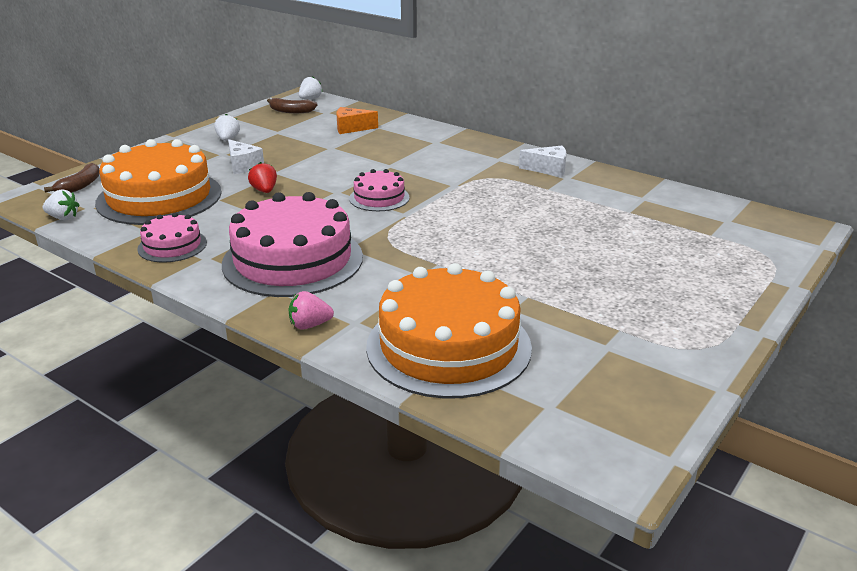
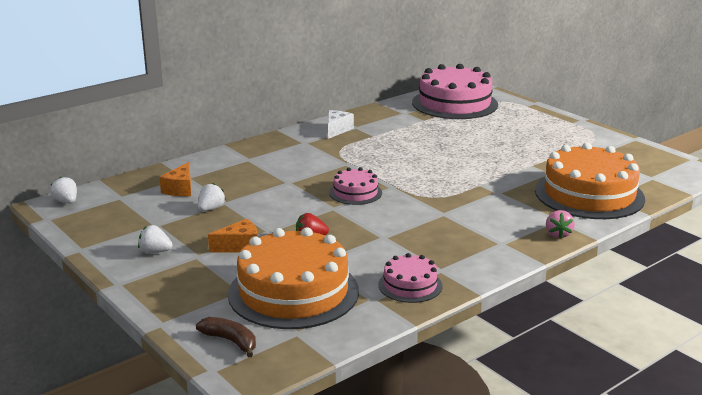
camera: 75 degrees left, 5 degrees down
(63, 218) = (316, 347): white strawberry -> white strawberry (211, 209)
(243, 166) = (239, 246): white cheese -> orange cheese
(291, 111) = (97, 214): brown banana -> none
(293, 260) = (456, 234): pink cake -> pink cake (454, 103)

